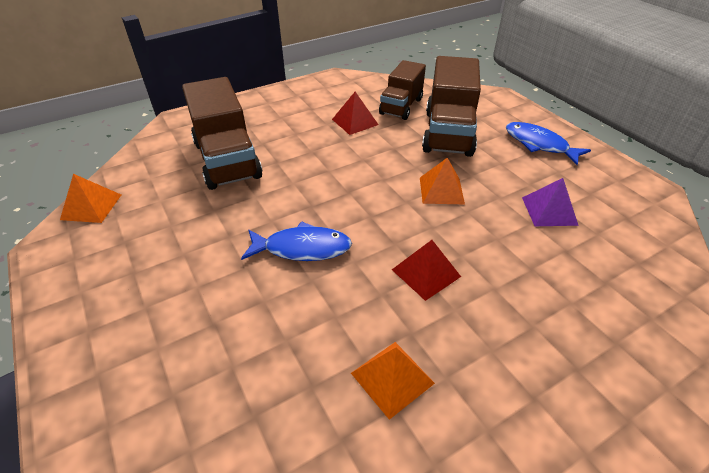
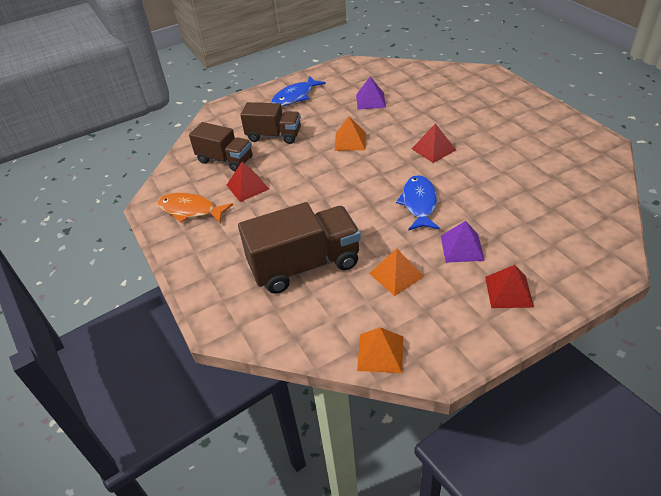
camera: 85 degrees left, 0 degrees up
(111, 321) = (509, 291): none -> red pyramid
(206, 283) = (462, 247): none -> purple pyramid
(324, 95) = (190, 210): none -> orange fish
(392, 378) = (512, 161): orange pyramid -> orange pyramid (396, 274)
(448, 133) = (274, 136): brown truck -> brown truck, size x0.65

